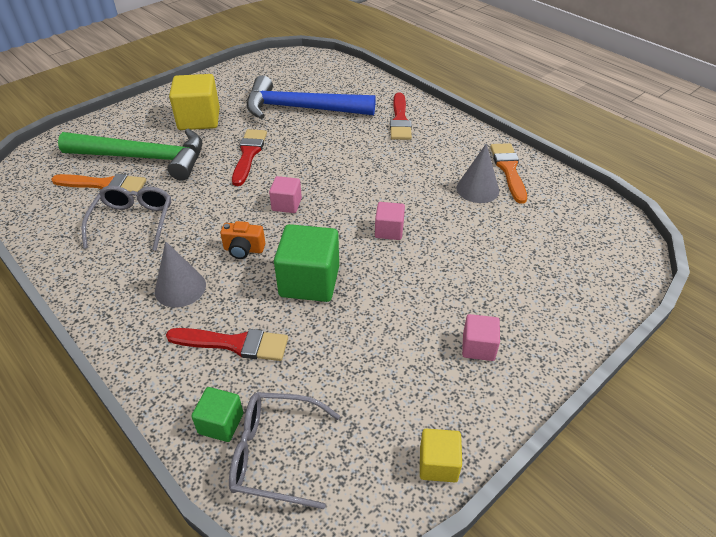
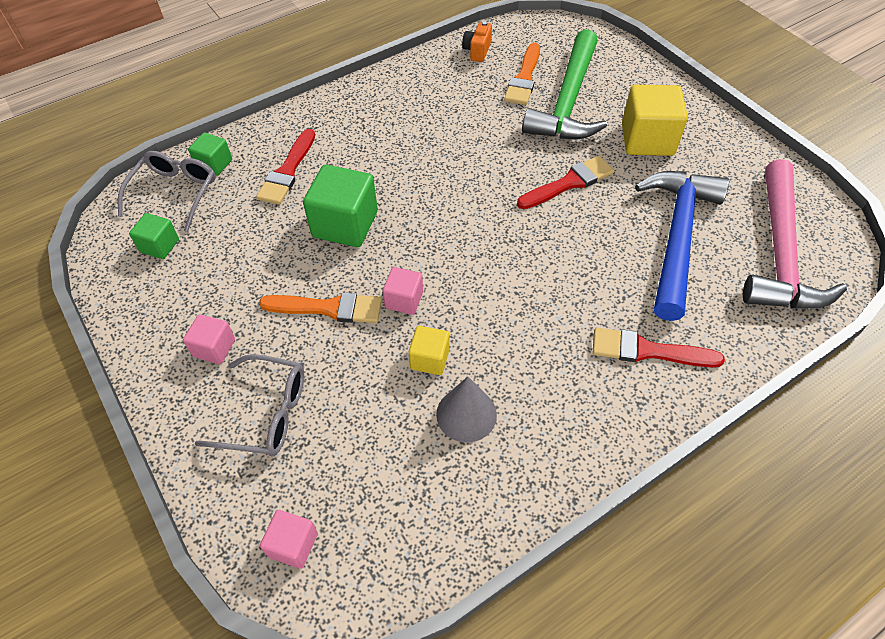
camera: 100 degrees right, 10 degrees up
(133, 222) = (462, 102): grey glasses -> grey glasses (266, 413)
(180, 288) = (364, 137): grey cone -> none
(244, 250) = (403, 178): orange camera -> orange camera (477, 51)
(248, 154) = (569, 183): red brush -> red brush turned 45 degrees counterclockwise
(286, 204) = (468, 213): pink cube -> pink cube (293, 545)
(309, 74) = (779, 252): none -> pink hammer
(363, 441) = (160, 246): none -> green cube
(438, 464) = (116, 291): yellow cube -> yellow cube (430, 359)
(508, 169) = (506, 469): orange brush -> orange brush (328, 308)

